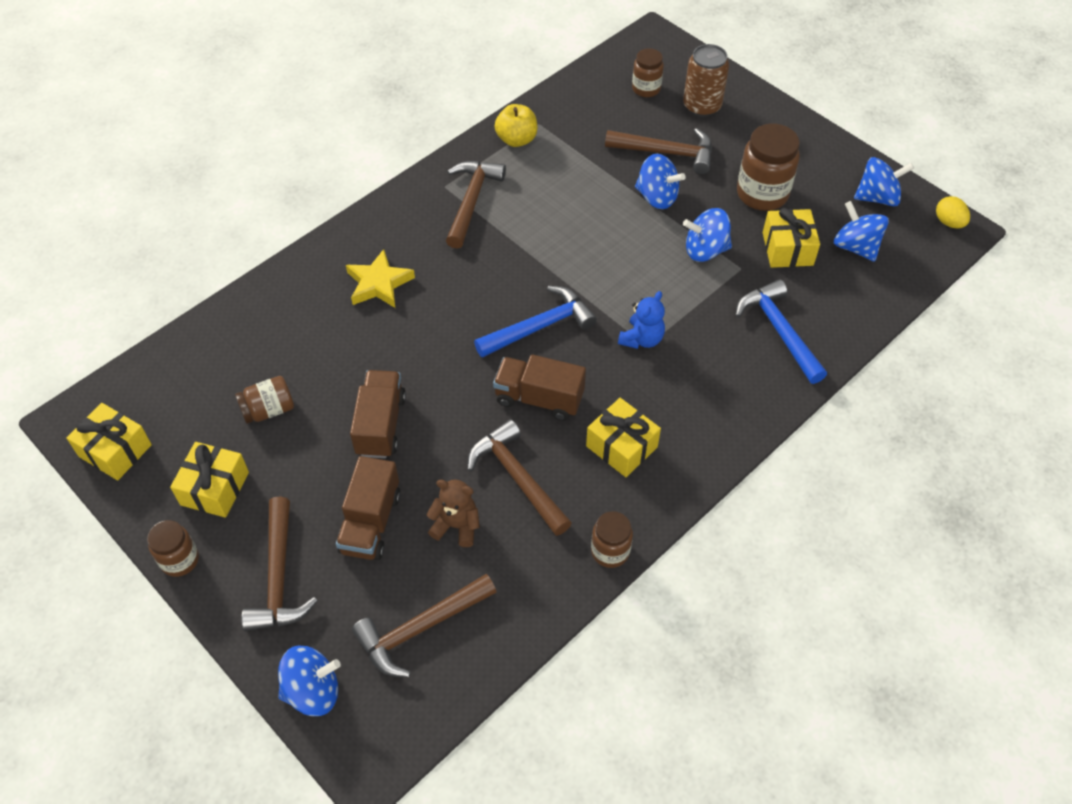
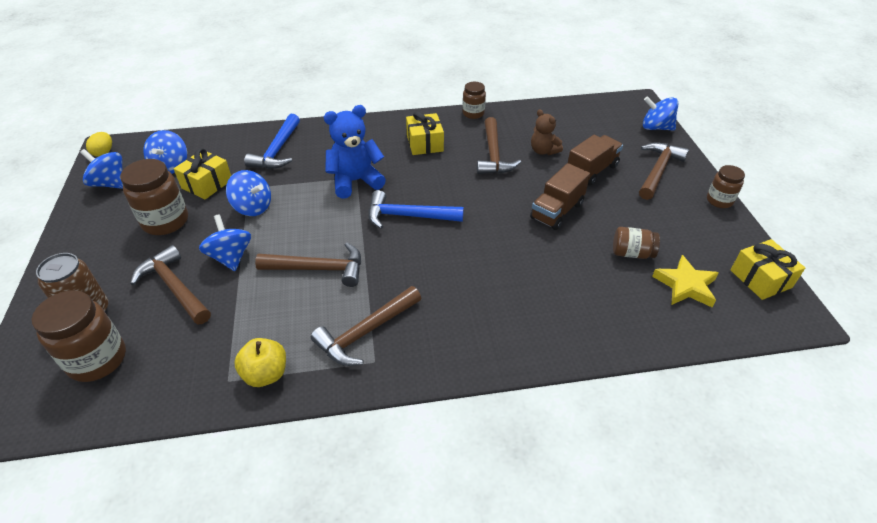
camera: 145 degrees left, 10 degrees down
(214, 488) = (687, 225): yellow gift -> none
(379, 284) = (497, 301): yellow star -> yellow star (685, 285)
(420, 628) = (589, 126): brown hammer -> brown hammer (318, 269)
(539, 398) = (447, 181): brown truck -> none
(641, 339) = (355, 181): blue teddy bear -> blue teddy bear, size x1.65
(646, 89) = (97, 360): brown jar -> brown jar, size x1.68

